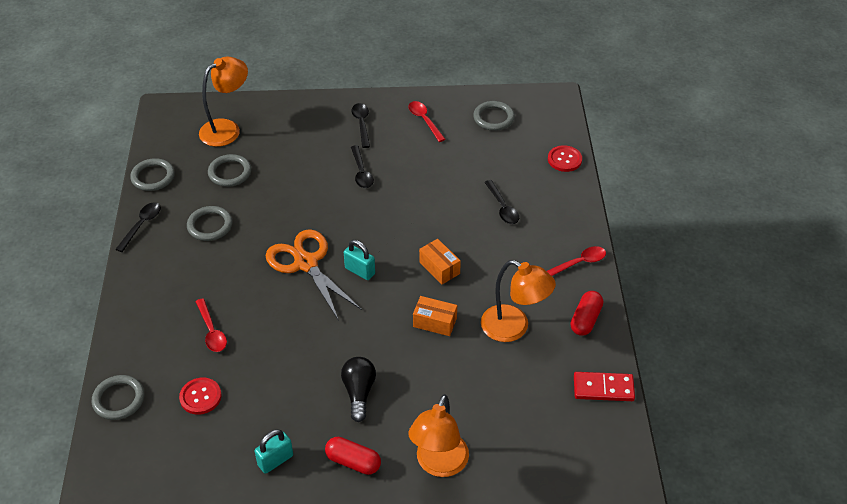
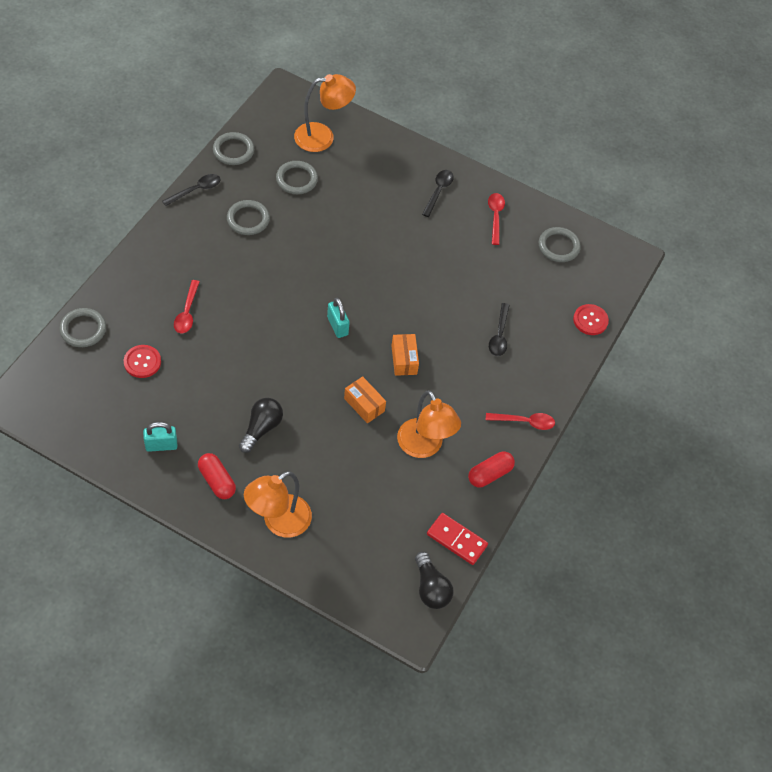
camera: 25 degrees right, 10 degrees up
(306, 263) = (299, 295): orange scissors -> none
(361, 172) = (404, 237): black spoon -> none
(615, 441) = (431, 588): none -> black light bulb

